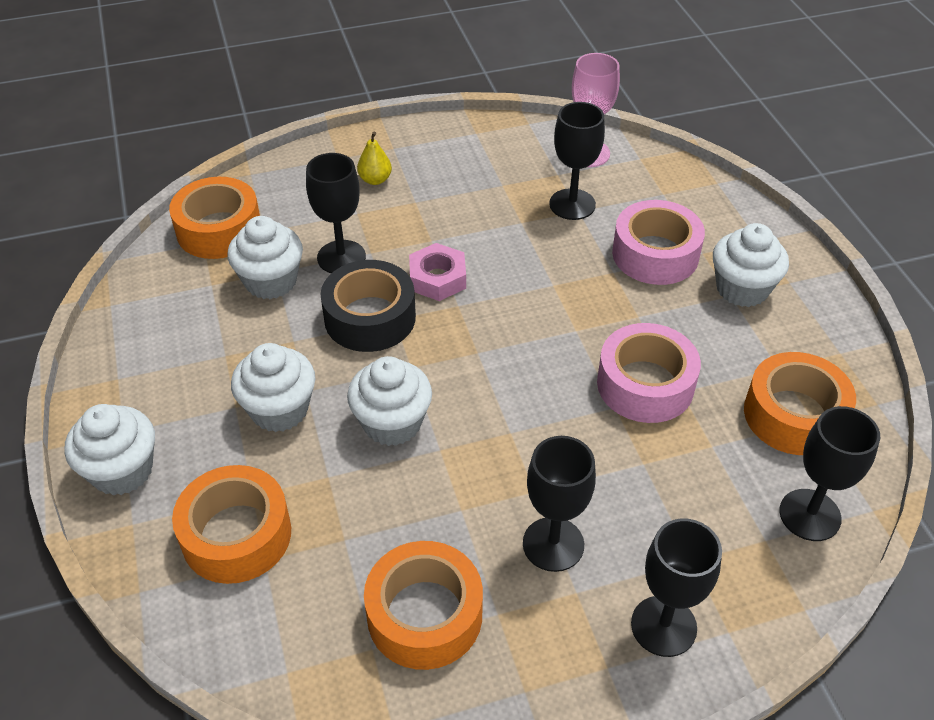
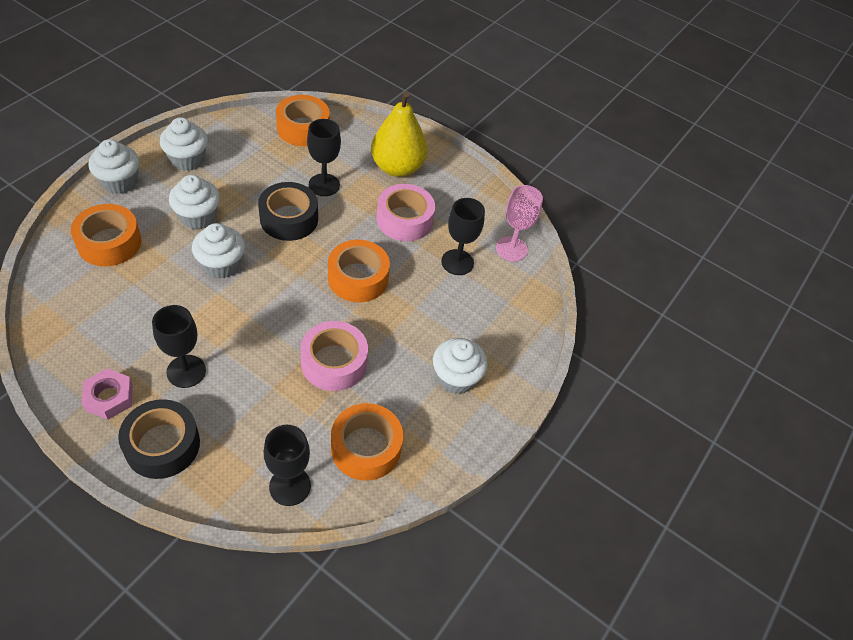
camera: 45 degrees right, 5 degrees up
(271, 281) = (283, 167): white cupcake -> white cupcake (187, 160)
(375, 180) = (397, 167): yellow pear -> yellow pear, size x2.42
(424, 615) = (107, 338): orange tape -> orange tape (358, 278)
(437, 278) = (342, 232): pink nut -> pink nut (109, 397)
(655, 254) = (449, 321): pink tape -> pink tape (404, 220)
(663, 626) = (162, 445): black goblet -> black tape

